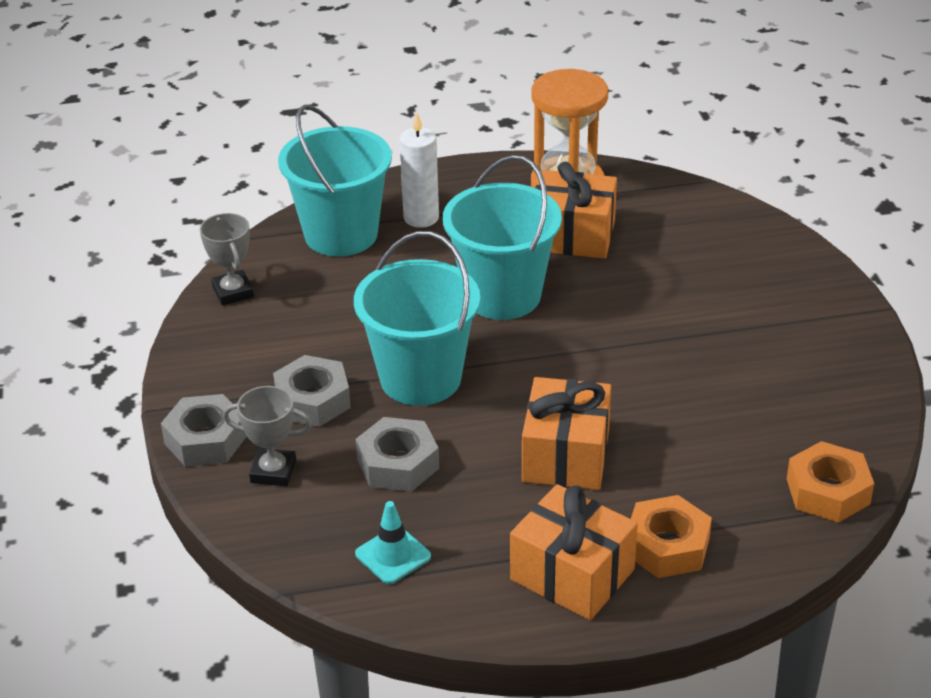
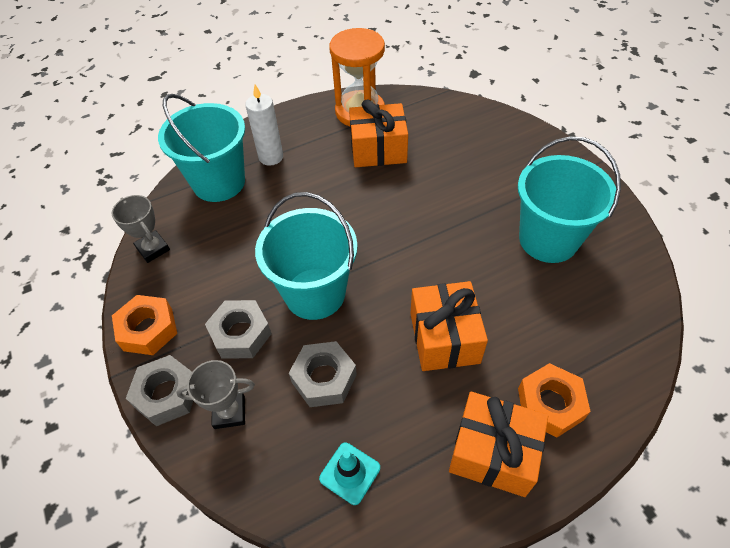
camera: 15 degrees left, 15 degrees up
(502, 295) = (348, 208): turquoise bucket -> turquoise bucket (548, 239)
(827, 491) = (636, 322): orange nut -> orange nut (148, 329)

